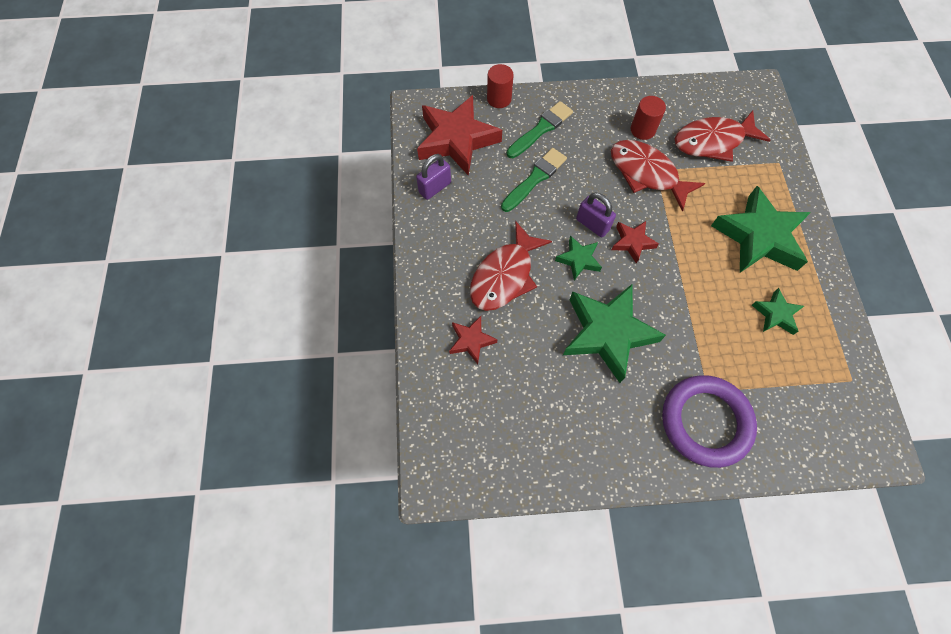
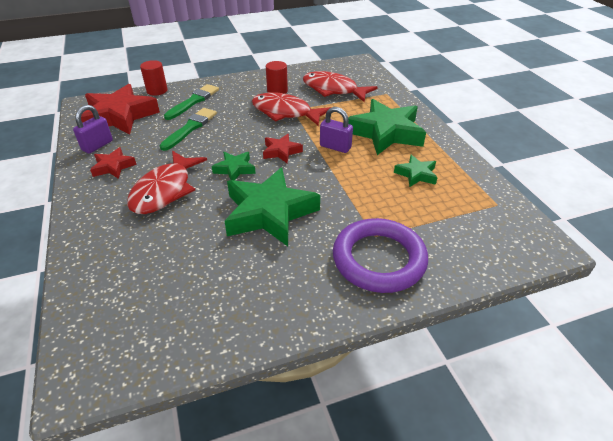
camera: 15 degrees left, 25 degrees down
(471, 341) = (130, 242): red star -> red star (113, 167)
(592, 224) = (244, 146): purple padlock -> purple padlock (335, 147)
(713, 141) = (333, 90): red fish -> red fish turned 60 degrees clockwise

